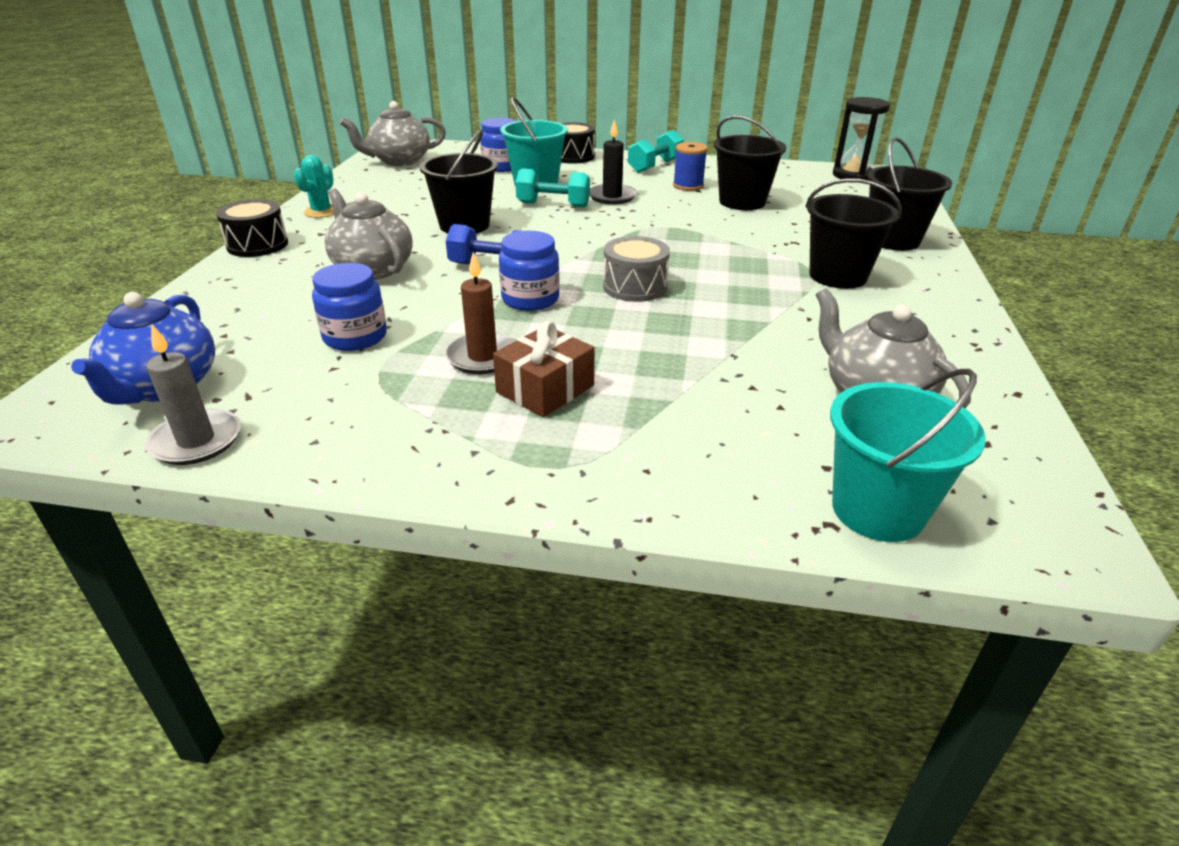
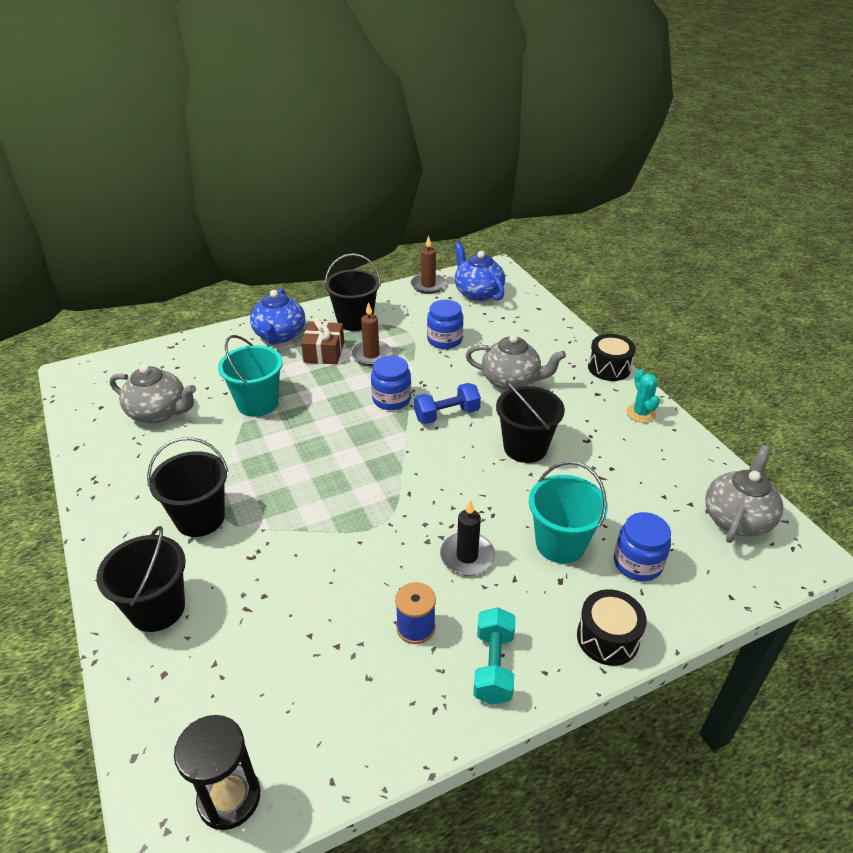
camera: 145 degrees right, 5 degrees up
(196, 441) = (428, 285): grey candle -> brown candle
(553, 205) = (499, 512): turquoise dumbbell -> none
(589, 452) = (280, 335): none -> blue teapot
(635, 287) = (339, 438): grey drum -> none
(742, 202) = (336, 617): black bucket -> black bucket (355, 321)
(878, 510) = (152, 358): turquoise bucket -> turquoise bucket (258, 403)

